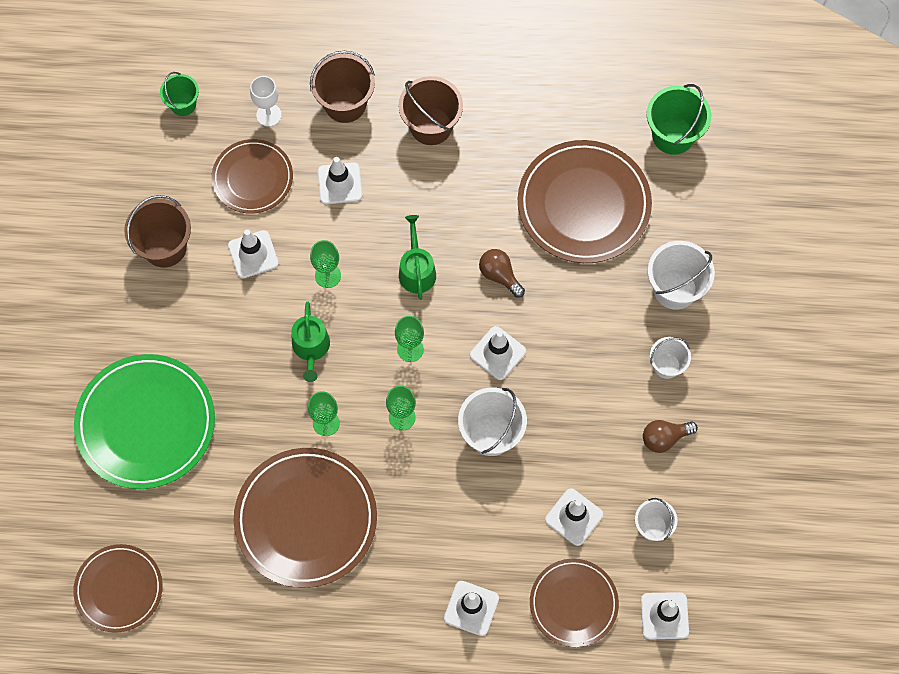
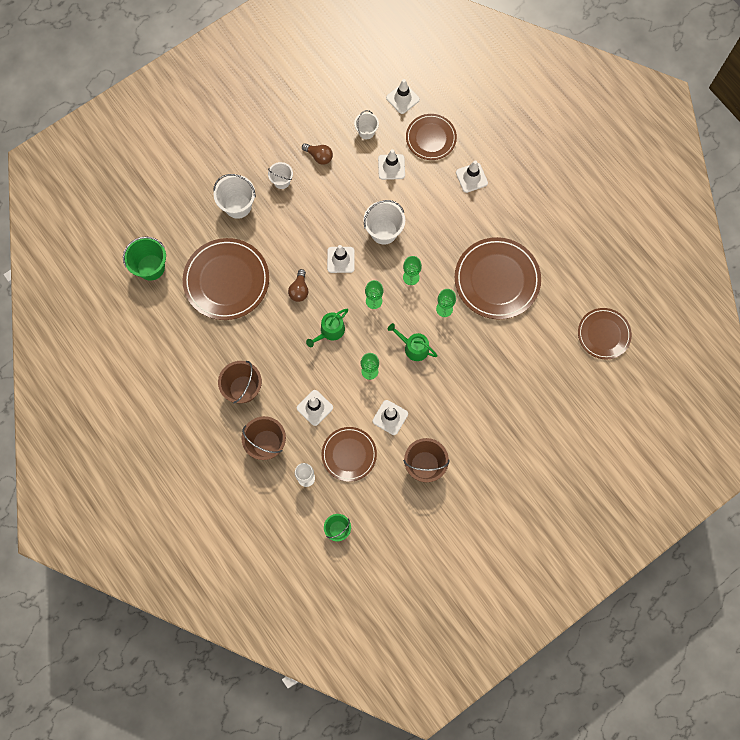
camera: 130 degrees left, 5 degrees up
(146, 423) = (519, 392): green plate -> none
(311, 348) = (413, 347): green watering can -> green watering can turned 105 degrees counterclockwise

